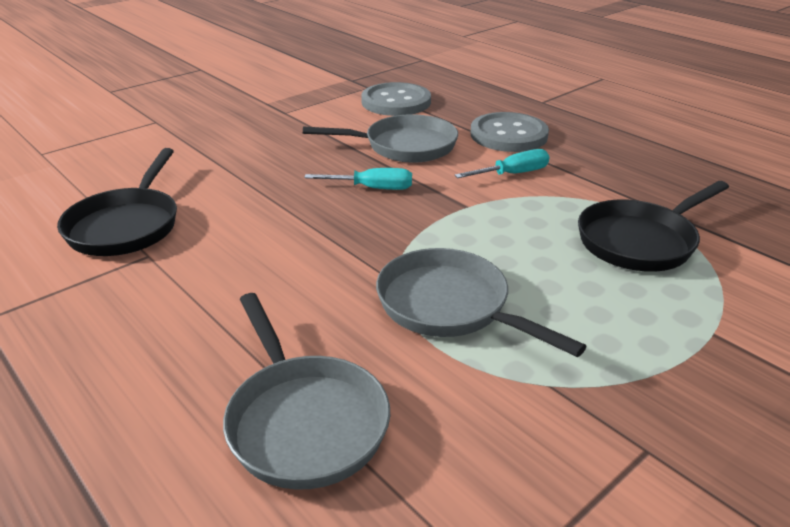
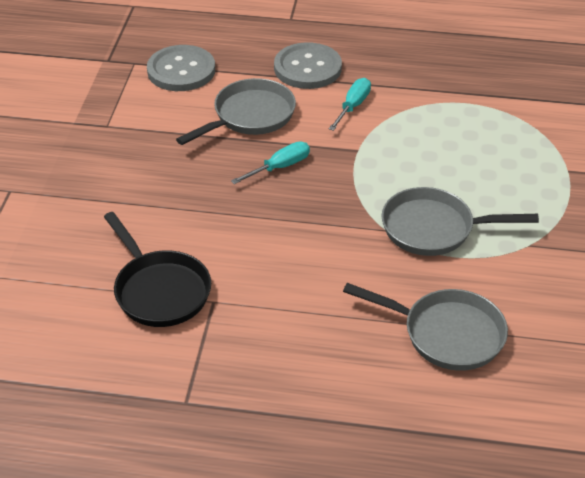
camera: 40 degrees left, 10 degrees up
(640, 241) = (480, 125): black pan -> none

